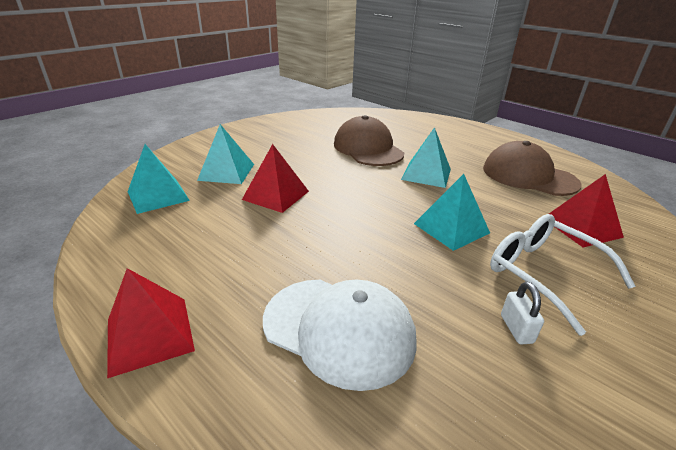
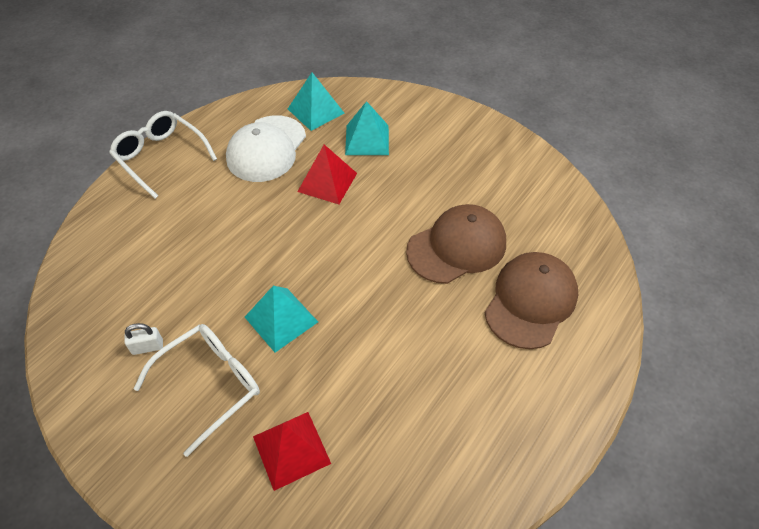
camera: 85 degrees right, 20 degrees up
(150, 334) = (161, 157): red pyramid -> white glasses
(339, 330) = (156, 242): white cap -> white cap (266, 149)
(426, 174) = (397, 305): turquoise pyramid -> none
(528, 176) = (417, 426): brown cap -> brown cap (531, 301)

